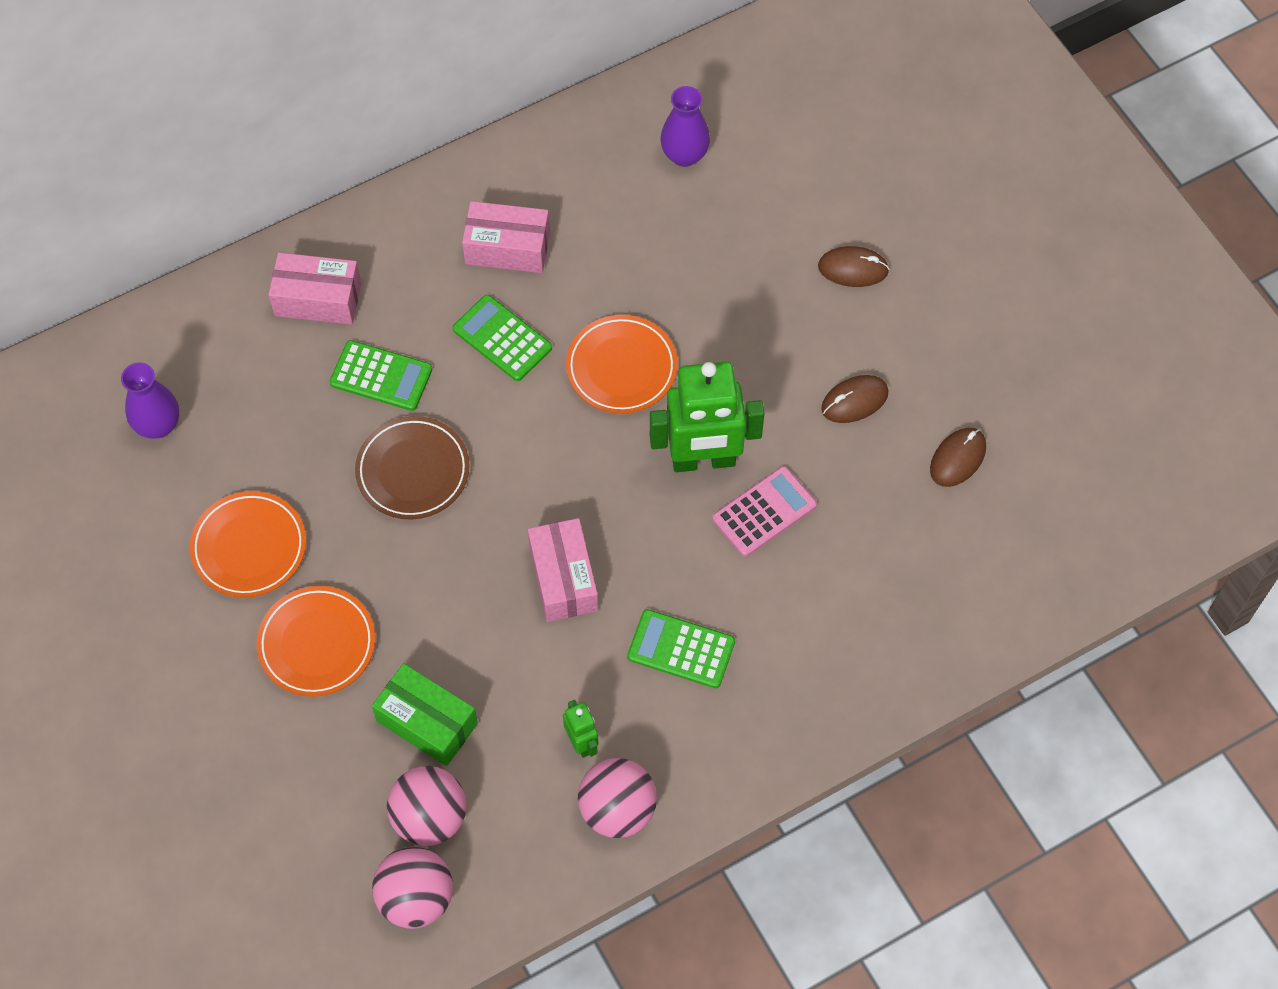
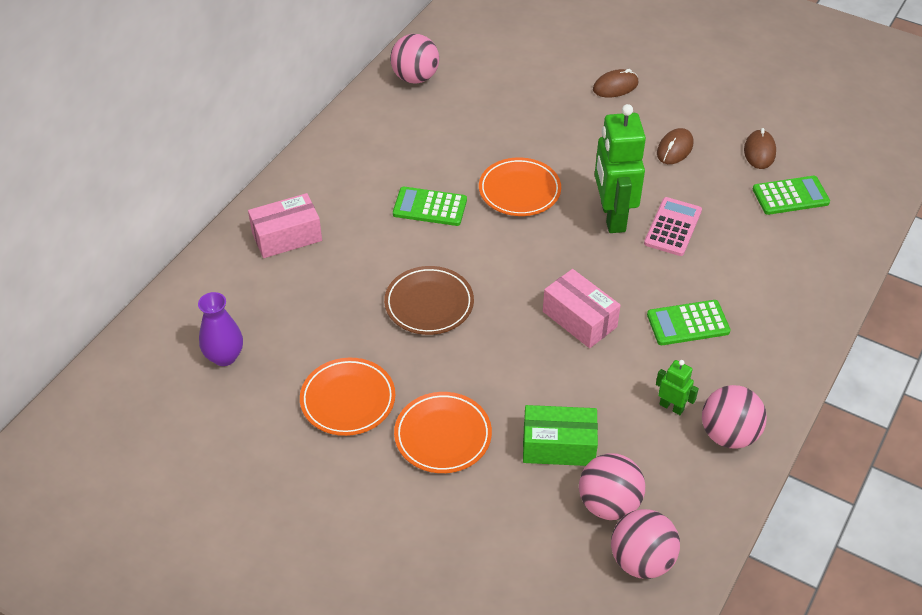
camera: 30 degrees left, 15 degrees down
(381, 376) = (364, 261): green calculator -> green calculator (790, 196)
(507, 248) = (394, 159): pink box -> none
(615, 135) = (415, 78): none -> pink ball
(684, 155) = (467, 71): purple vase -> none
(703, 460) = (612, 217): green robot -> green robot turned 120 degrees clockwise

